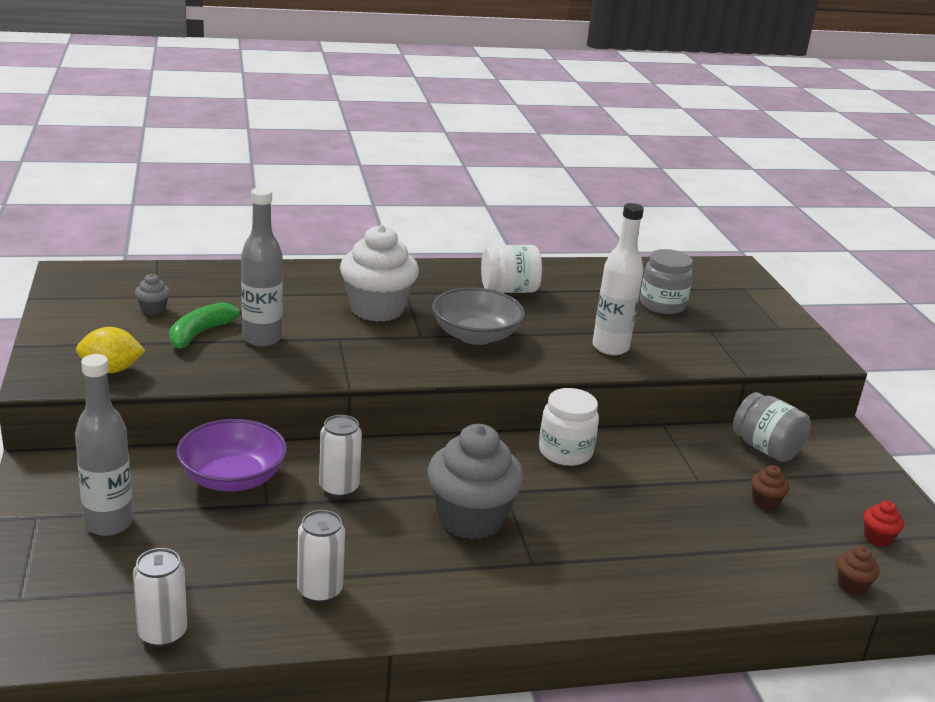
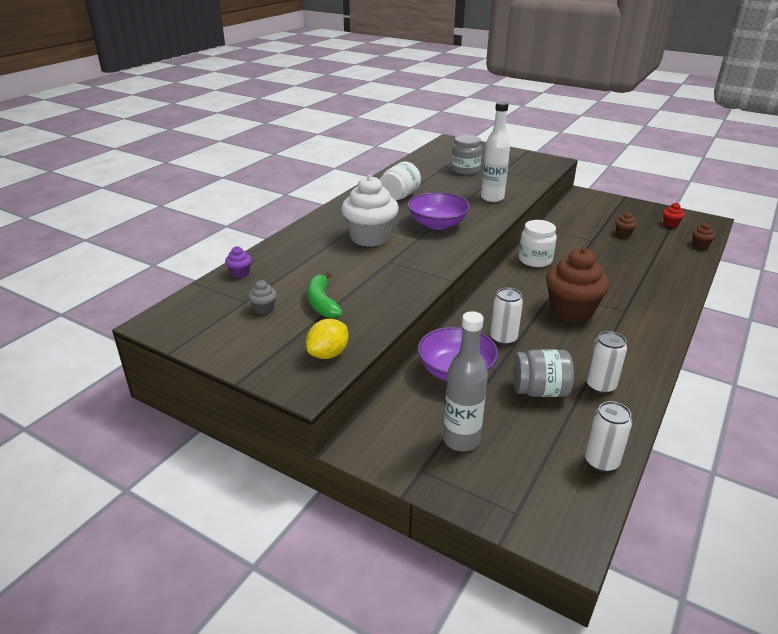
camera: 45 degrees left, 5 degrees up
(203, 273) = (240, 273): none -> purple cupcake
(262, 338) = (357, 285): grey bottle -> none
(471, 519) = (571, 311): grey cupcake -> brown cupcake
(475, 336) = (437, 224): grey bowl -> purple bowl
(766, 448) = (581, 214): grey jar -> grey jar (539, 391)

